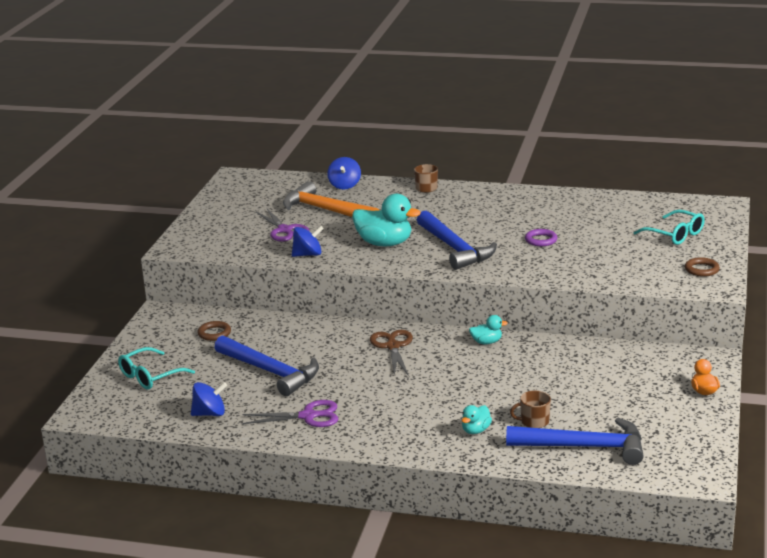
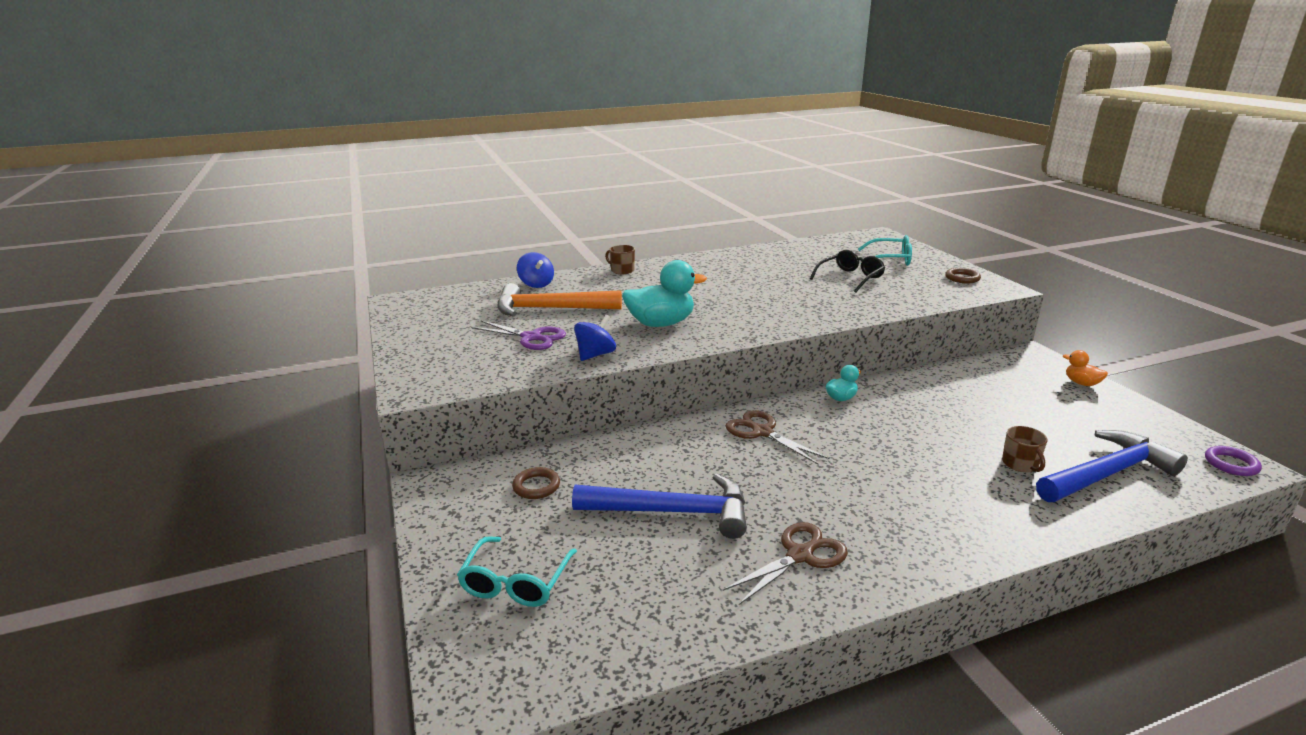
camera: 35 degrees left, 0 degrees up
(210, 413) = (672, 608): blue spinning top -> none
(308, 416) = (800, 555): purple scissors -> brown scissors
(454, 248) = (736, 312): blue hammer -> none
(475, 430) = (991, 496): turquoise duck -> none
(534, 421) = (1020, 464): brown mug -> brown mug turned 60 degrees counterclockwise
(541, 240) = (798, 287): purple ring -> purple ring (1231, 464)
(601, 243) = (850, 278): none -> black glasses

